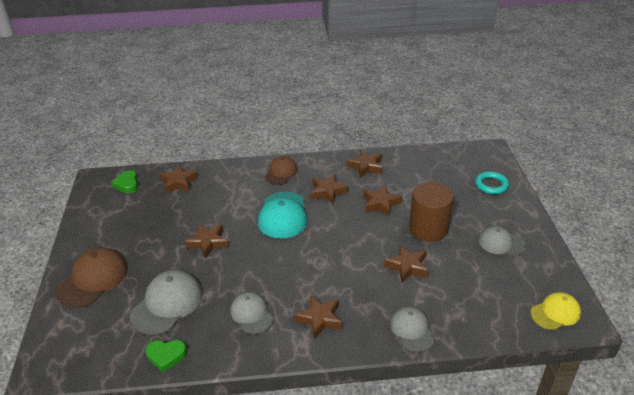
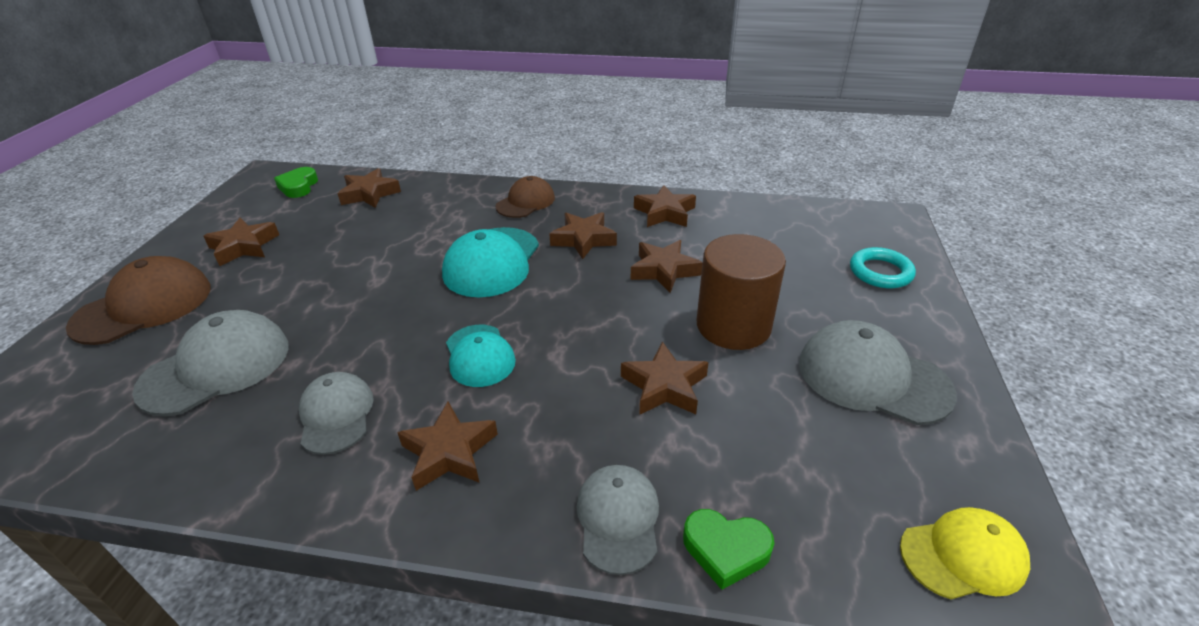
camera: 15 degrees right, 0 degrees up
(166, 356) = (143, 459): green heart -> green heart (725, 550)
(208, 243) = (350, 283): brown star -> brown star (244, 247)
(307, 270) = (479, 356): none -> turquoise cap
(501, 243) = (872, 377): grey cap -> grey cap, size x1.56

